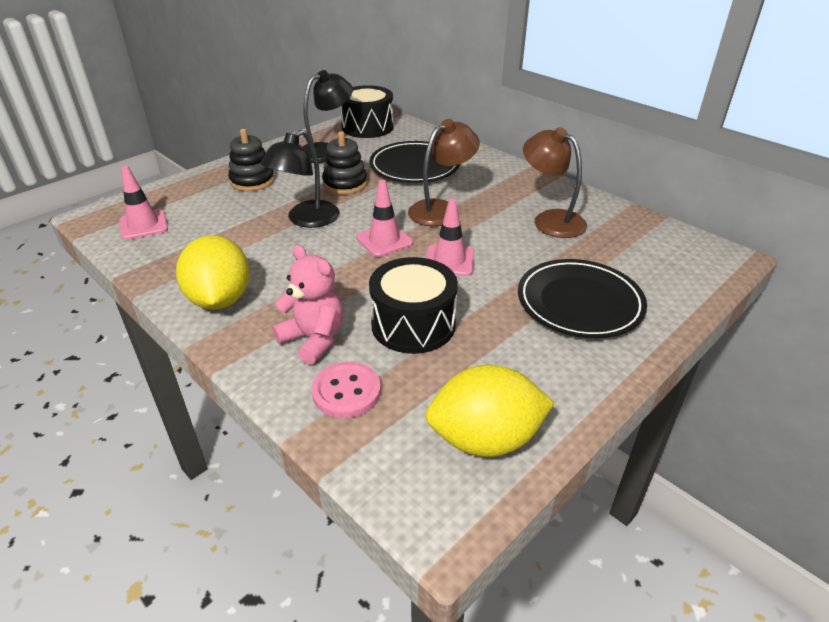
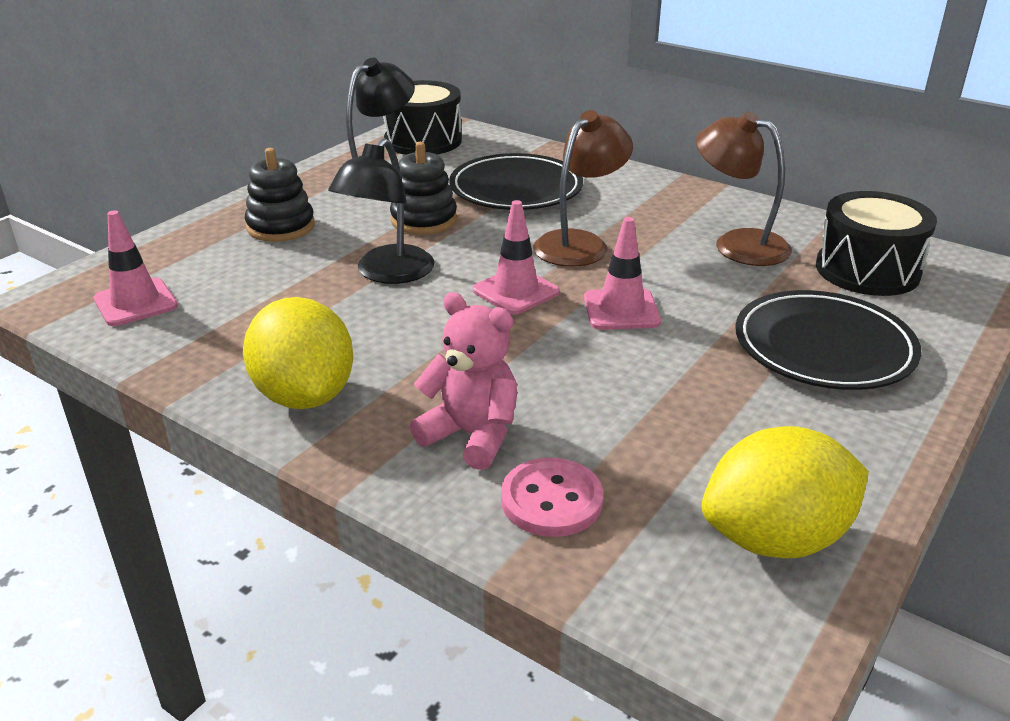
camera: 10 degrees left, 5 degrees down
(413, 324) = (607, 400): black drum -> black drum (867, 270)

